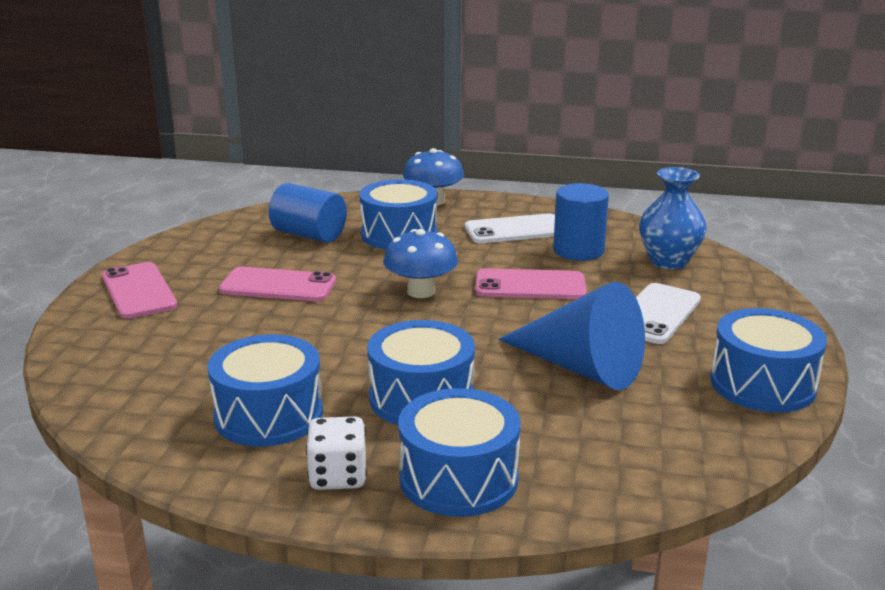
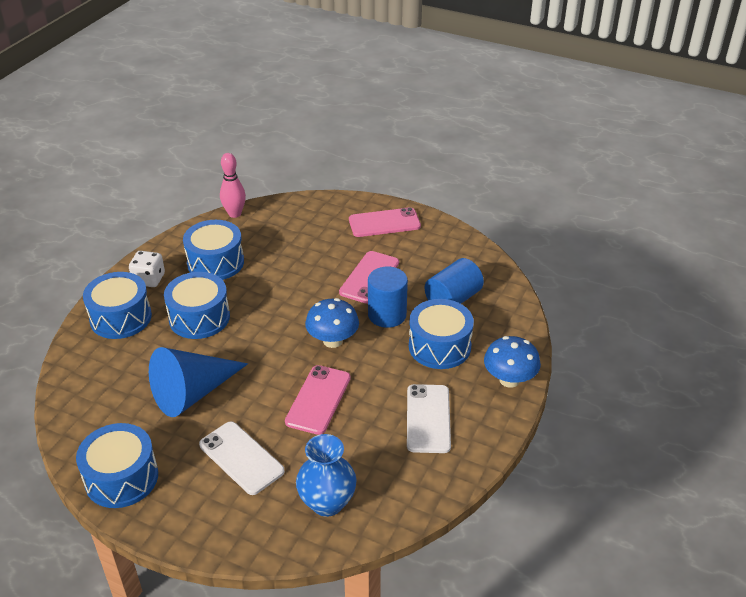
camera: 105 degrees right, 15 degrees up
(105, 428) = (234, 214): none -> pink bowling pin
(578, 251) = (371, 448): blue cylinder -> blue cylinder (387, 315)

